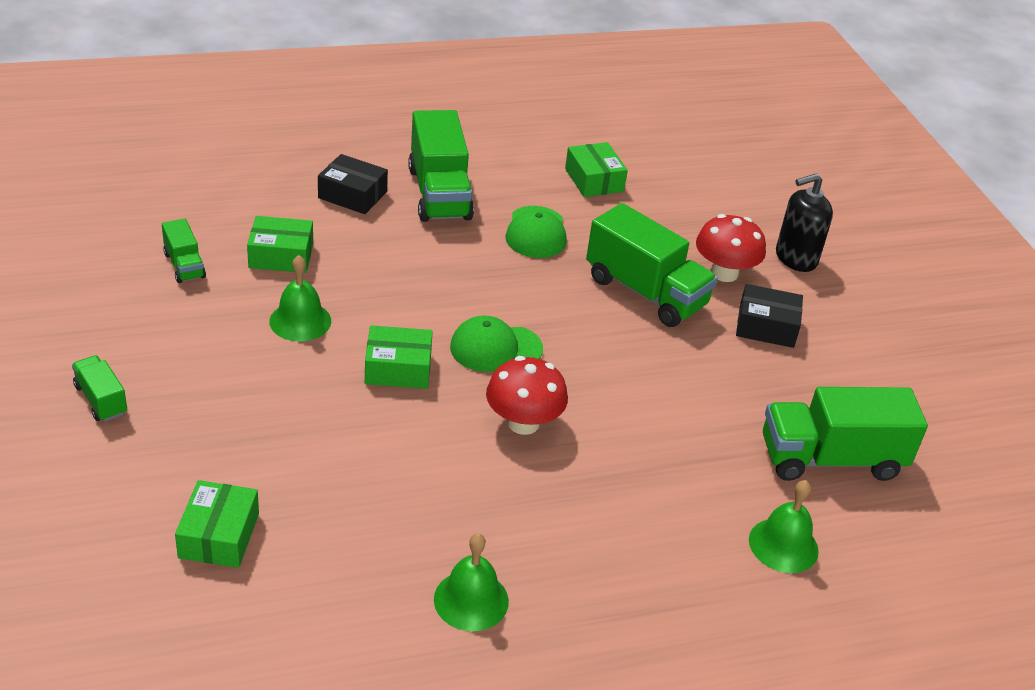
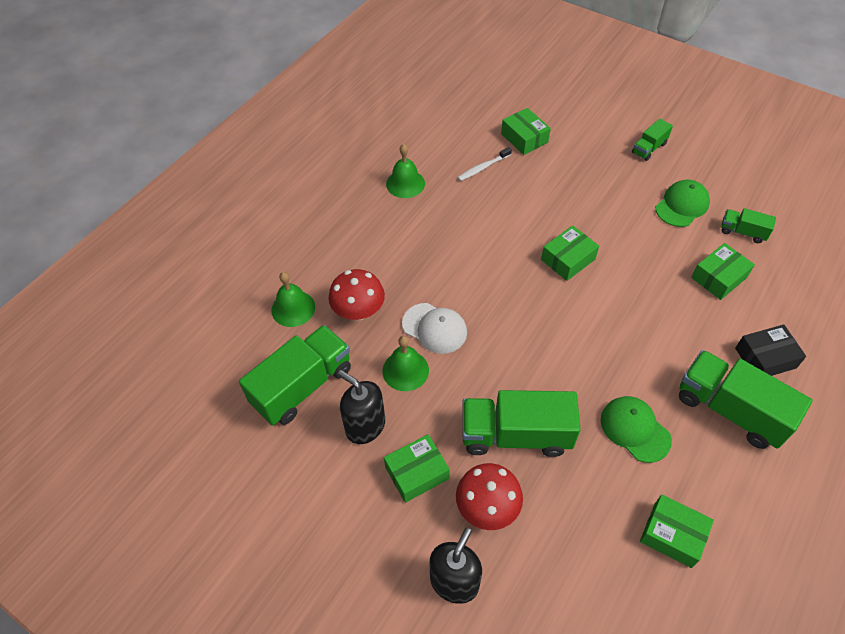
camera: 145 degrees right, 15 degrees up
(101, 400) = (649, 148): green truck -> green truck turned 120 degrees clockwise
(300, 321) = (646, 247): green bell -> green bell (405, 370)
(336, 538) = (483, 167): none -> white toothbrush
(495, 348) = (542, 312): green cap -> green cap (682, 205)
(523, 423) = (476, 277): red mushroom -> red mushroom (359, 311)
(629, 411) = (434, 328): none -> white cap
(766, 326) = (417, 473): black box -> green box
(787, 386) = (365, 426): none -> black soap dispenser

